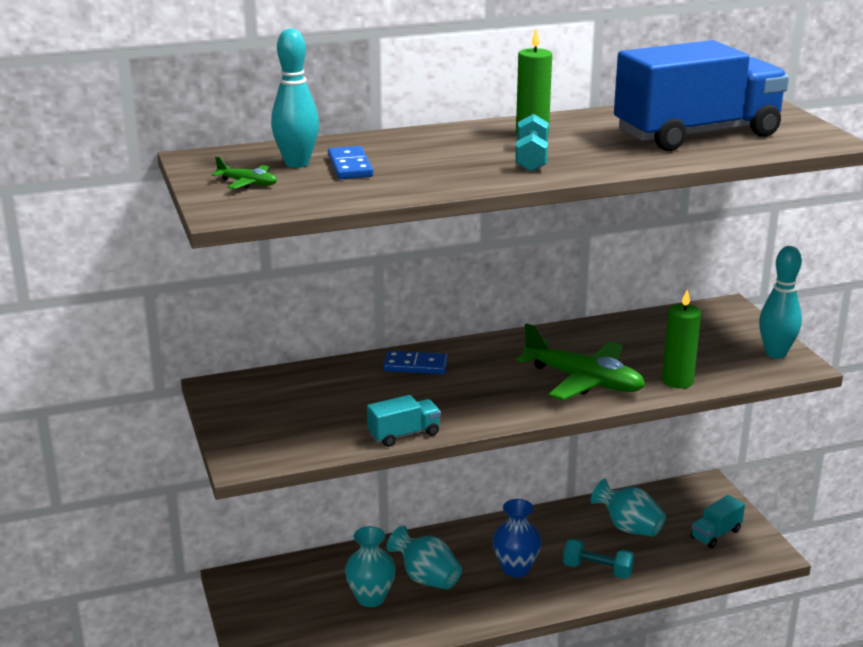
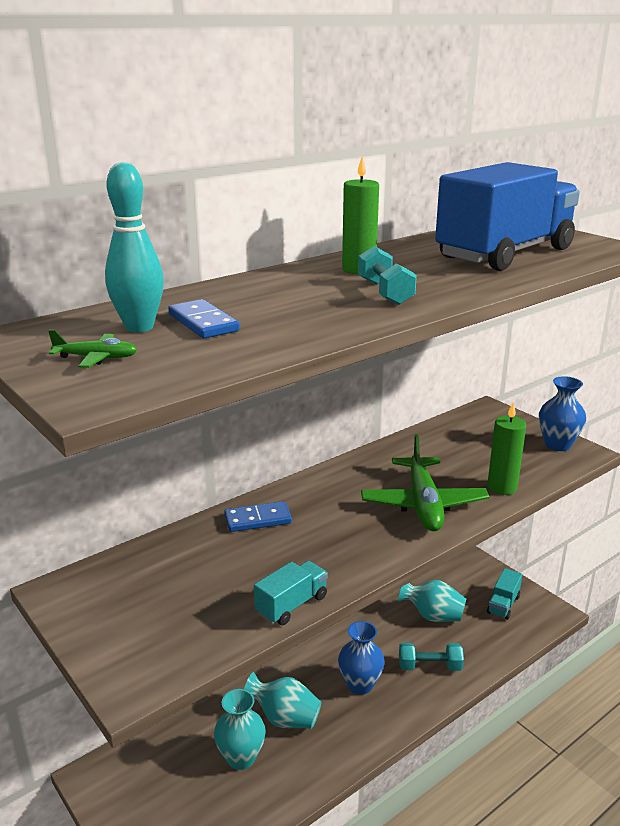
camera: 20 degrees left, 0 degrees up
(583, 381) = (423, 504): green plane -> green plane turned 75 degrees clockwise
(775, 353) = (557, 445): turquoise bowling pin -> blue vase

